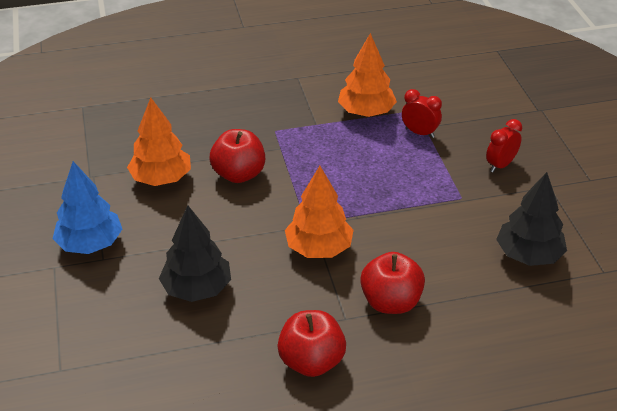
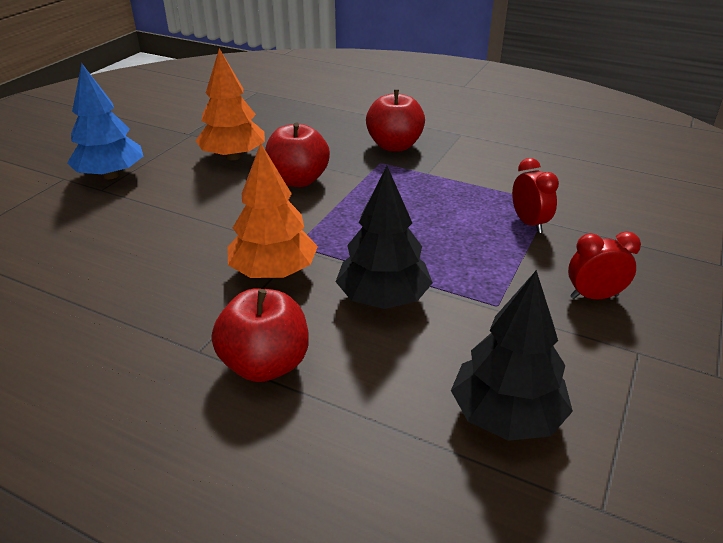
camera: 40 degrees right, 5 degrees down
(197, 288) = (123, 247): black tree -> black tree (383, 298)
(311, 361) = (102, 371): red apple -> red apple (394, 146)
(366, 112) = (492, 183): orange tree -> none

